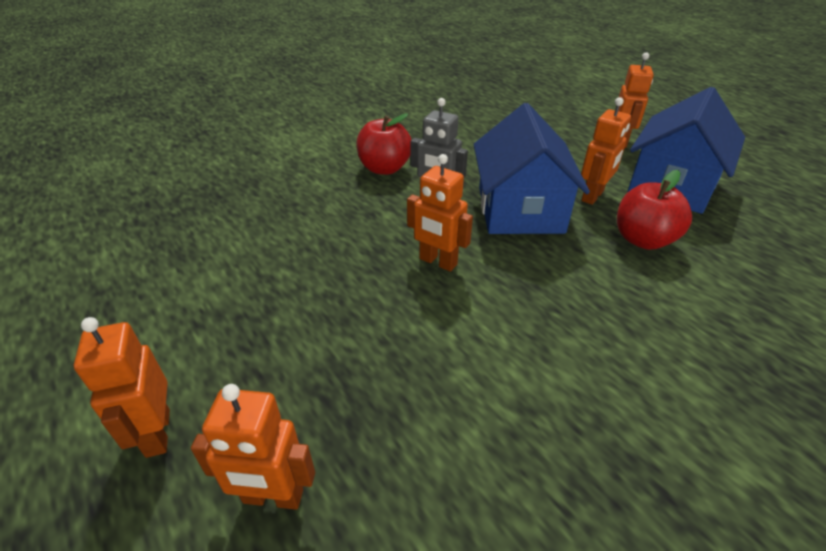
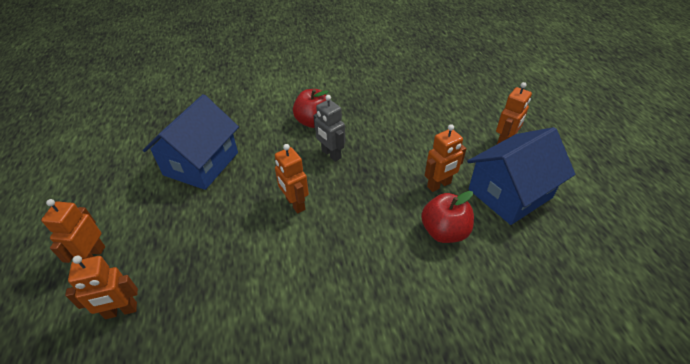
camera: 25 degrees right, 5 degrees up
(273, 497) = (121, 311): orange robot -> orange robot turned 45 degrees counterclockwise
(520, 209) = (377, 181): blue house -> blue house (201, 164)

